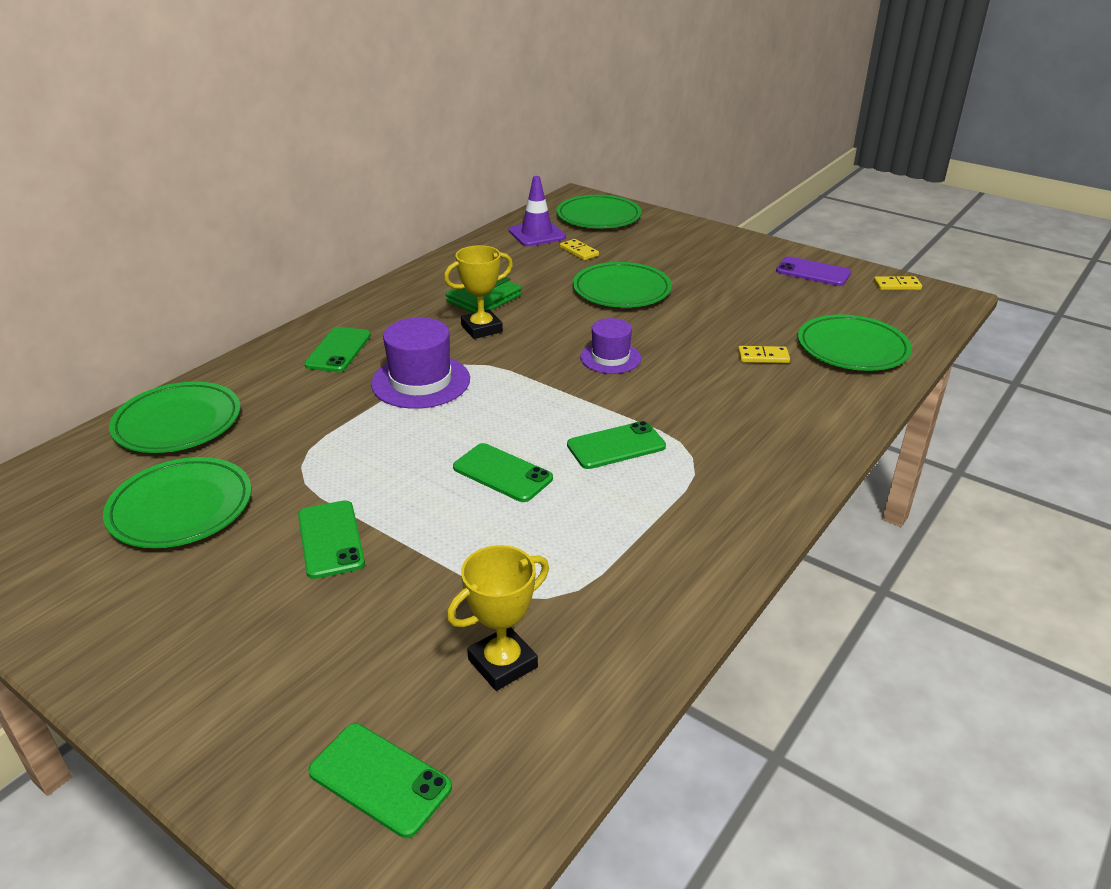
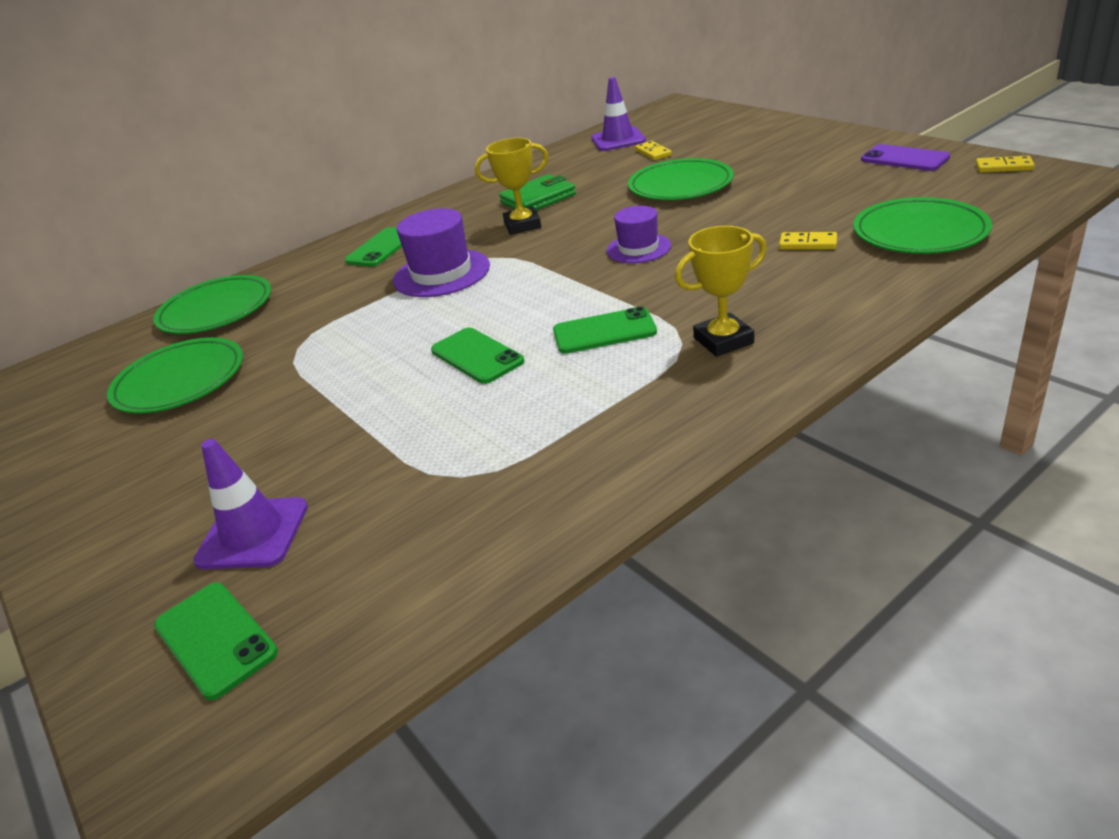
camera: 20 degrees right, 0 degrees up
(330, 539) = (288, 412): green phone -> none
(361, 670) = (253, 534): none -> purple traffic cone
(502, 663) = (386, 537): yellow trophy -> yellow trophy (723, 340)
(598, 216) = (688, 120): green plate -> none

